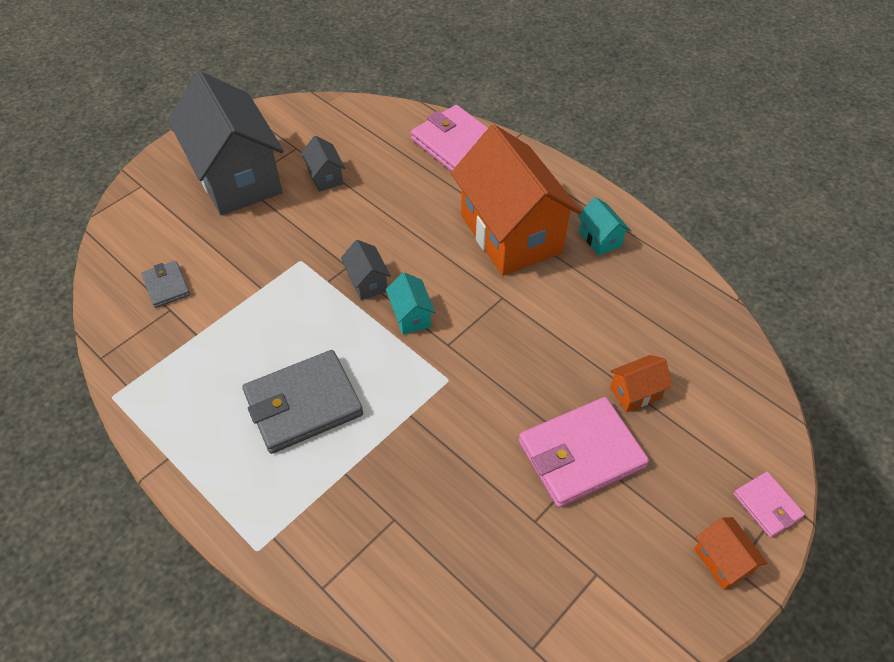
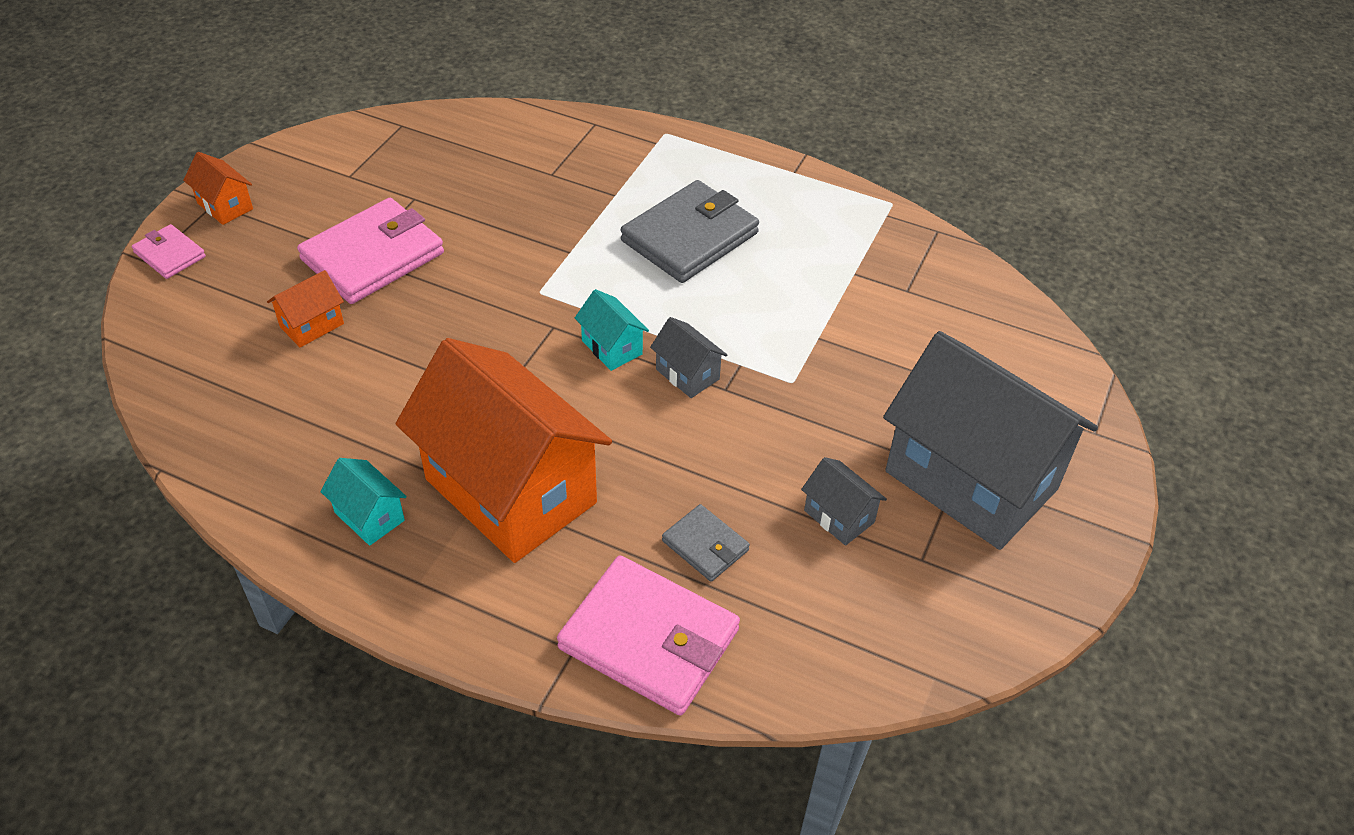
camera: 160 degrees right, 5 degrees down
(166, 286) = (934, 313): grey wallet -> grey wallet (705, 545)

